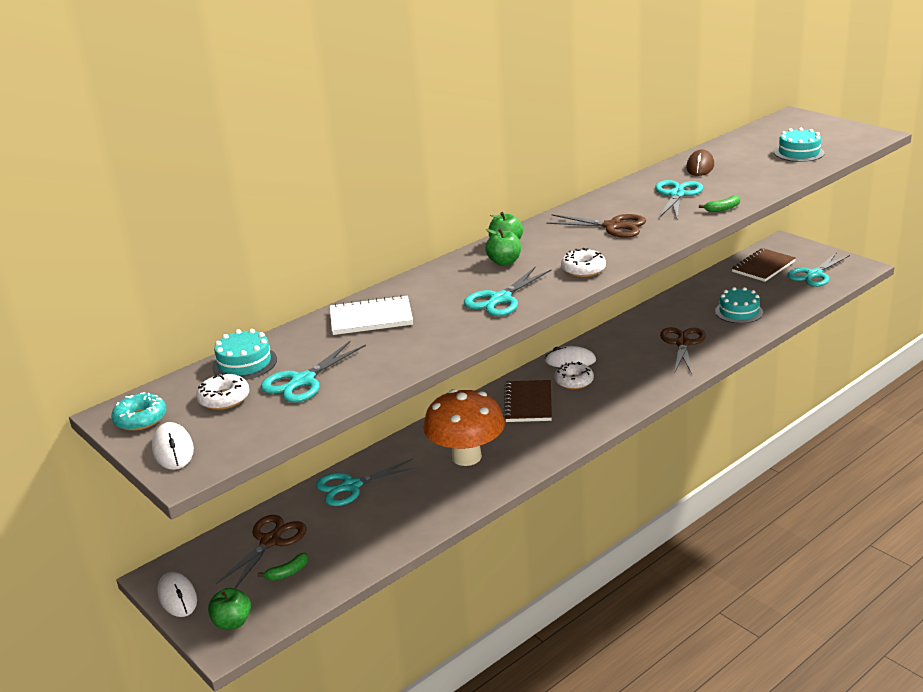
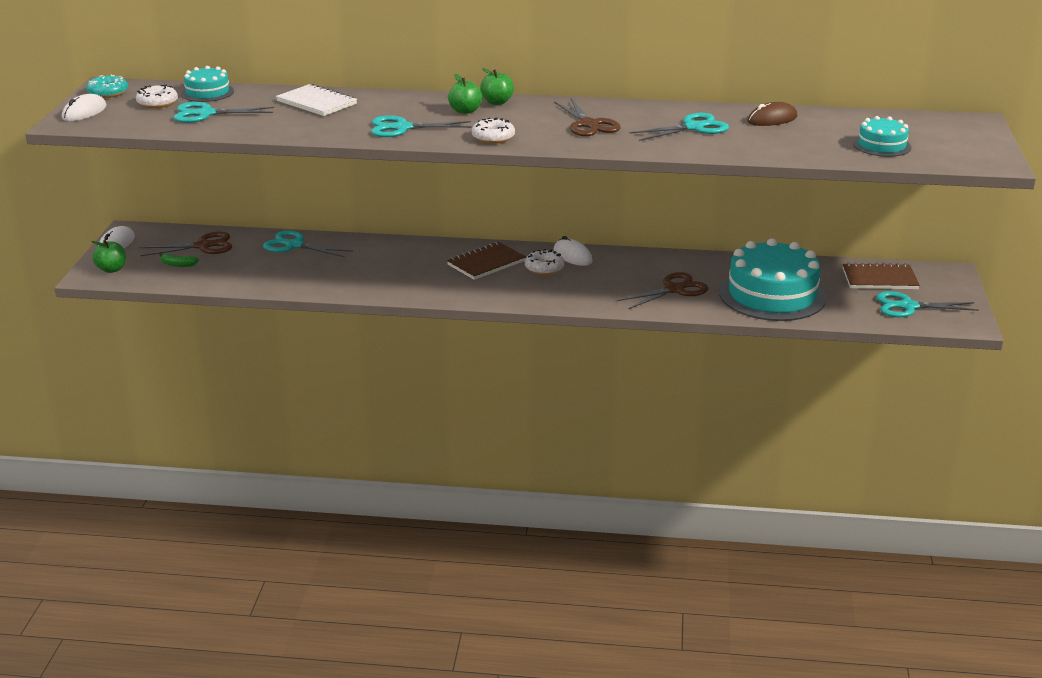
camera: 45 degrees right, 0 degrees up
(466, 457) = (383, 268): orange mushroom -> none
(723, 209) = (694, 150): green banana -> none
(739, 312) = (772, 295): turquoise cake -> turquoise cake, size x2.00

